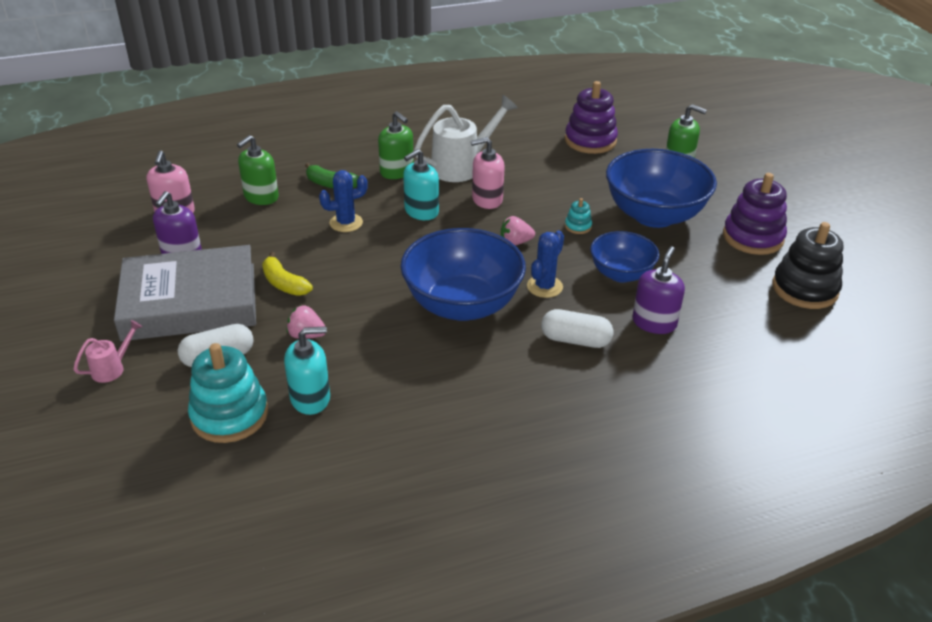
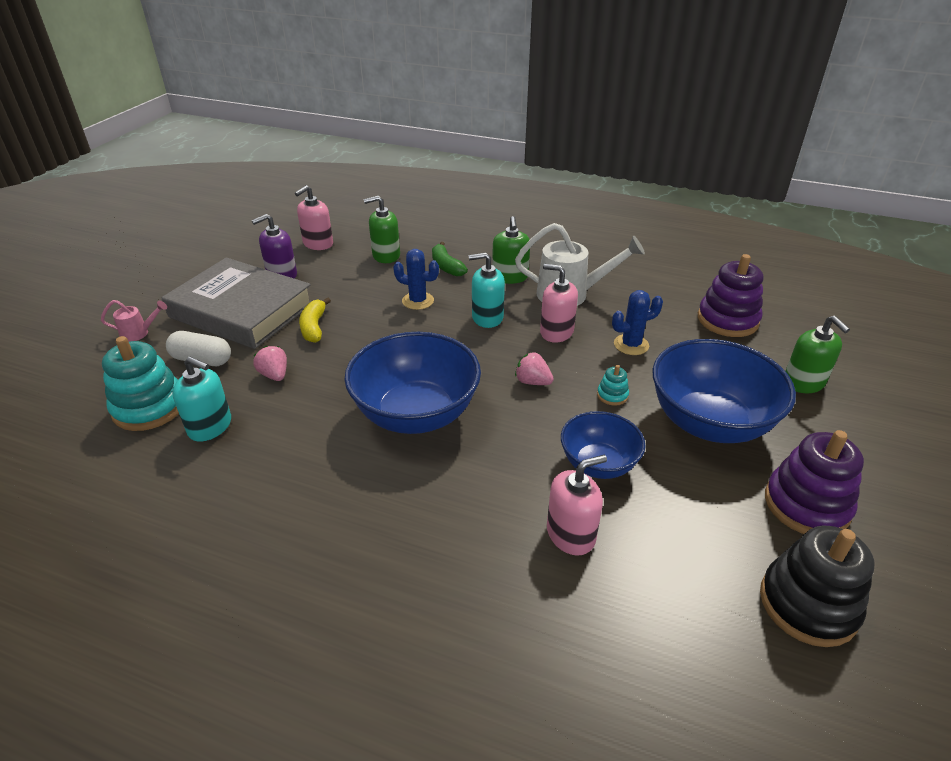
camera: 40 degrees right, 0 degrees up
(544, 286) = (507, 436): blue cactus -> blue cactus (631, 345)
(575, 340) = (470, 504): white capsule -> none
(654, 322) = (571, 534): purple soap dispenser -> pink soap dispenser

